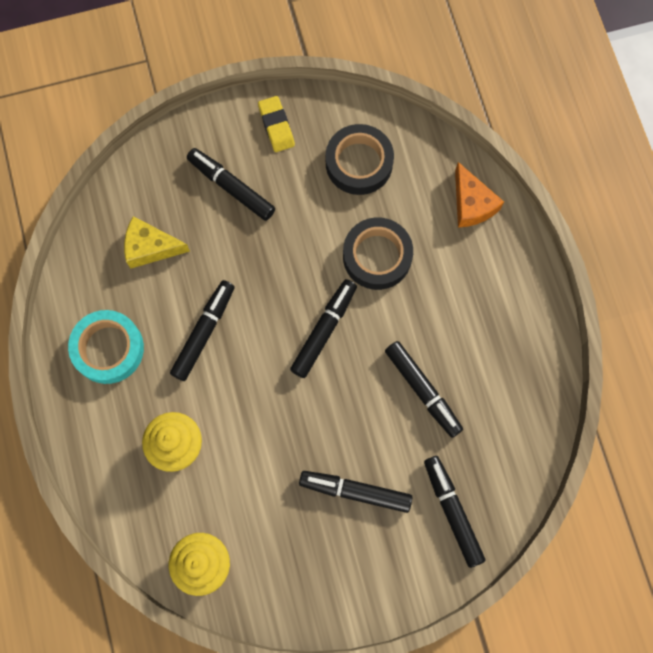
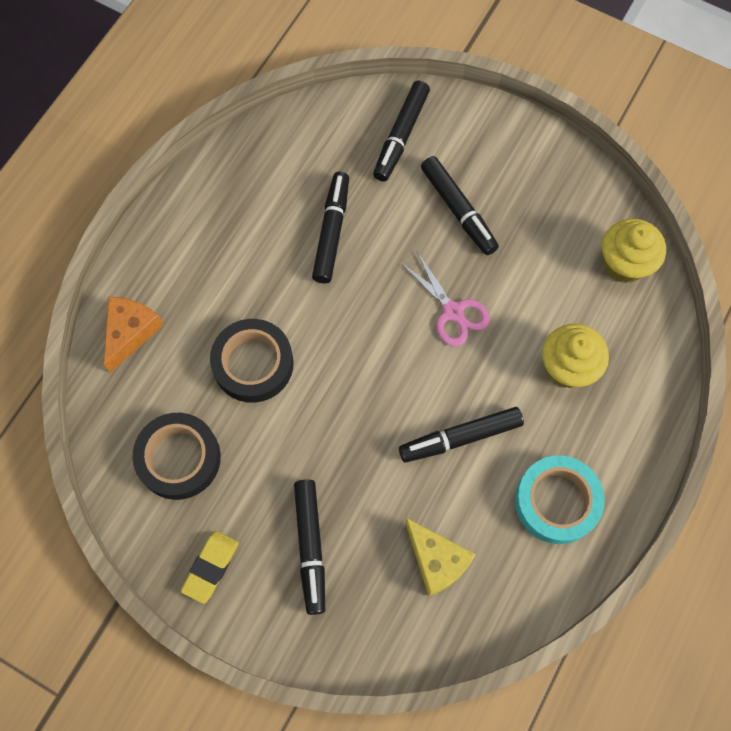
camera: 135 degrees left, 5 degrees down
(287, 412) = (453, 311): none -> pink scissors
(324, 330) = (360, 346): black marker -> none

